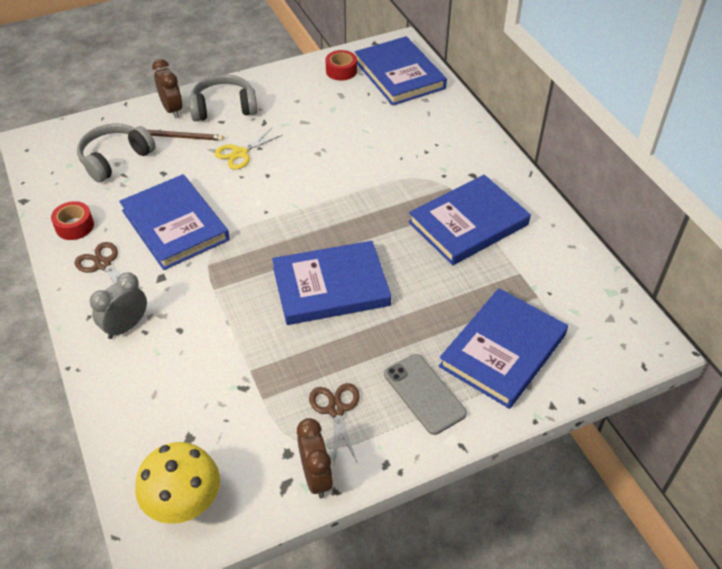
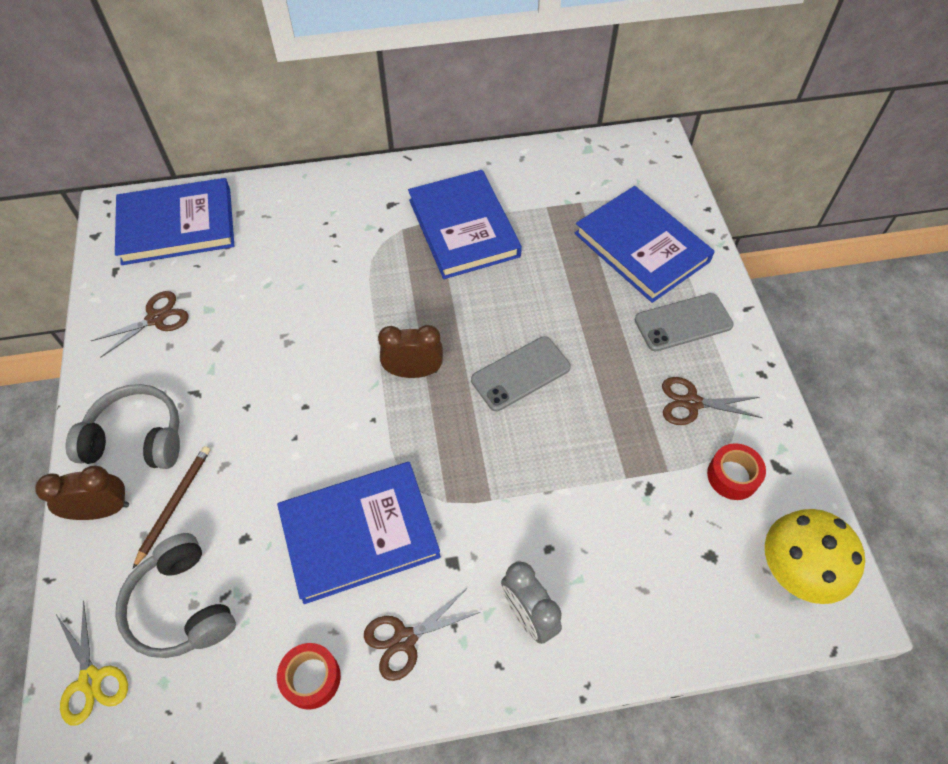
camera: 75 degrees left, 10 degrees up
(224, 108) = (136, 438): grey headphones -> grey headphones turned 90 degrees clockwise
(240, 153) = (247, 432): yellow scissors -> yellow scissors (90, 680)
(316, 89) = (156, 319): none -> brown scissors
(316, 477) = (772, 437): brown clock -> brown clock (413, 371)
(331, 287) = (520, 373): blue book -> grey phone
(341, 71) = (133, 284): red tape -> red tape (732, 476)

